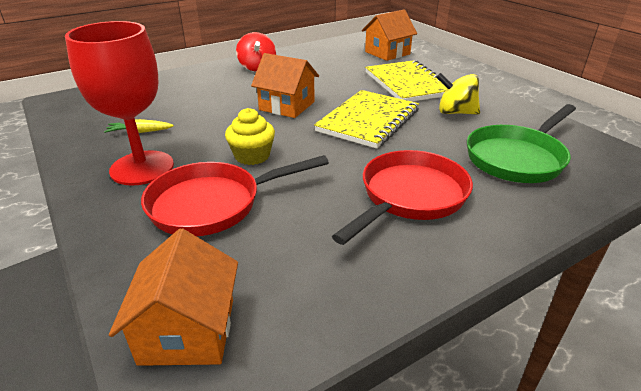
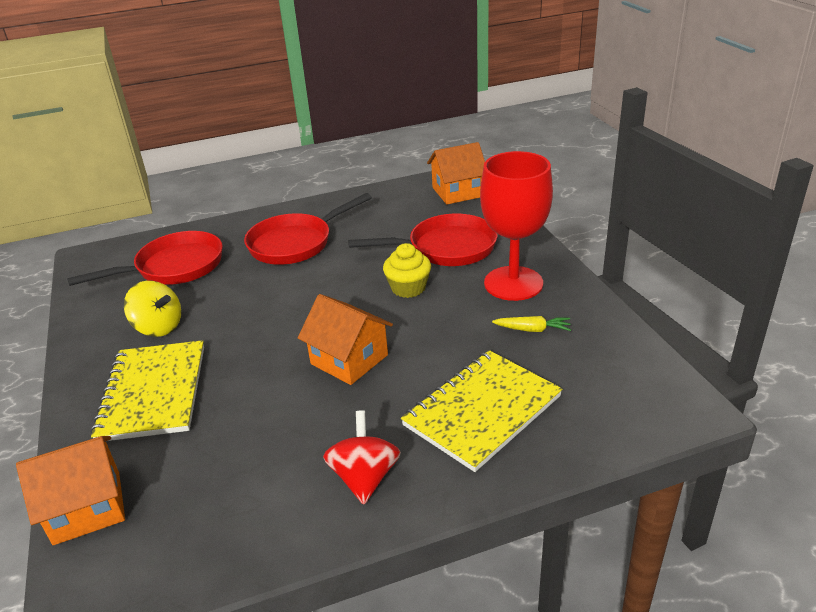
camera: 165 degrees left, 0 degrees up
(188, 331) = (457, 192): orange house -> orange house turned 60 degrees clockwise
(368, 120) = (267, 324): yellow notebook -> yellow notebook (482, 411)
(517, 158) = (174, 267): green pan -> red pan

